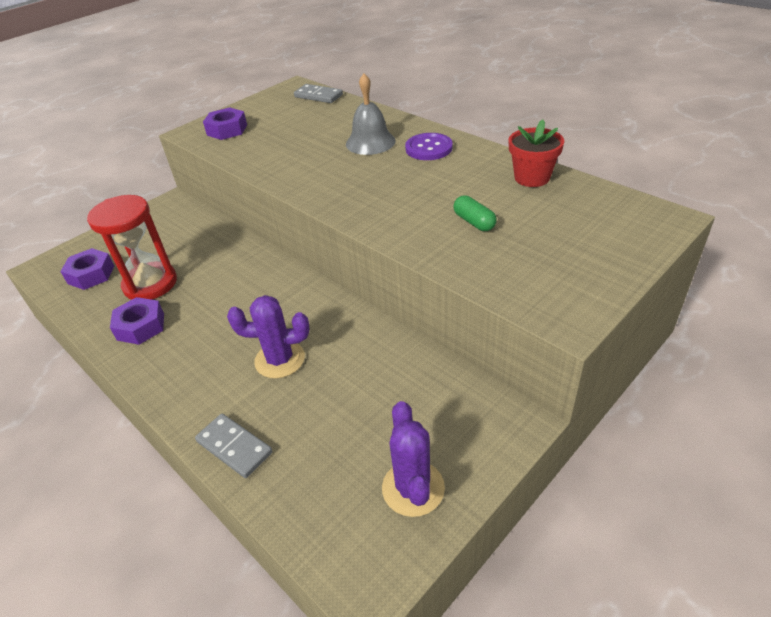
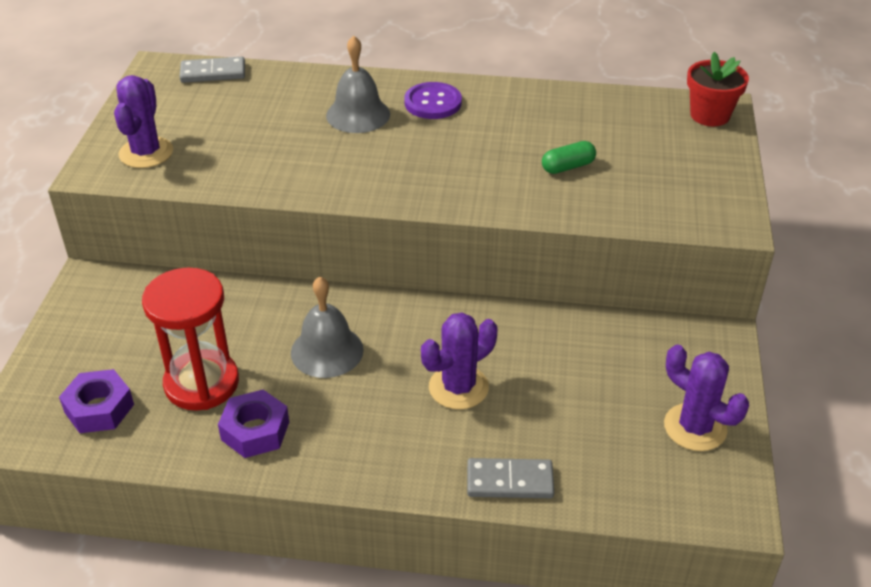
camera: 40 degrees left, 0 degrees up
(227, 130) = (146, 153): purple nut -> purple cactus
(233, 296) = (327, 351): none -> grey bell
(474, 222) = (568, 167): green capsule -> green capsule turned 45 degrees counterclockwise
(532, 177) = (570, 104): red flower pot -> red flower pot (709, 115)

